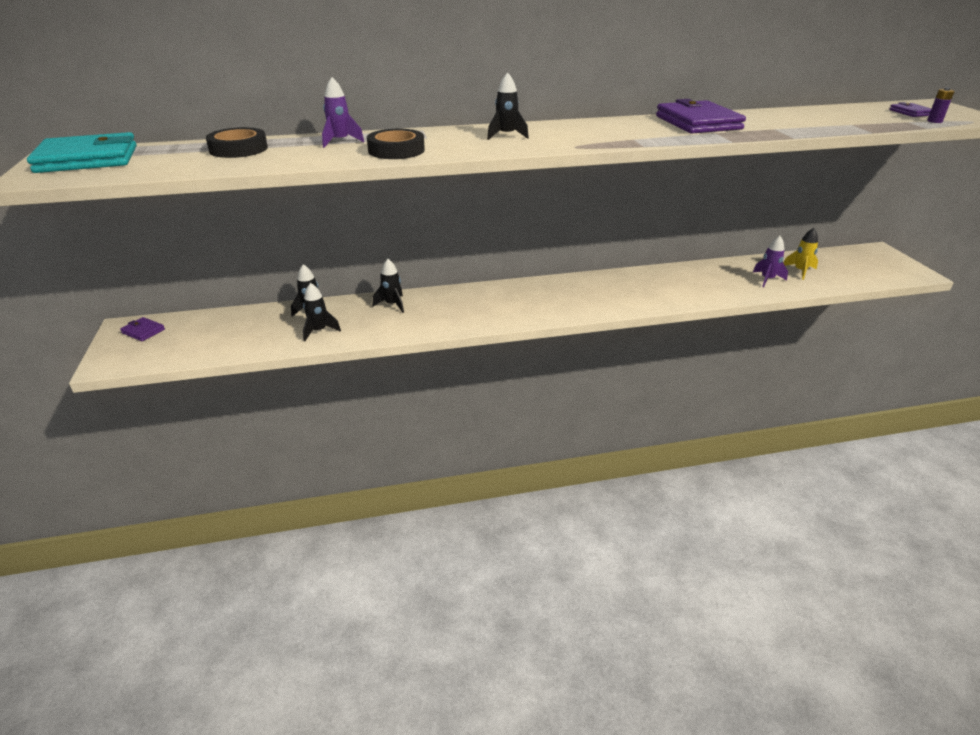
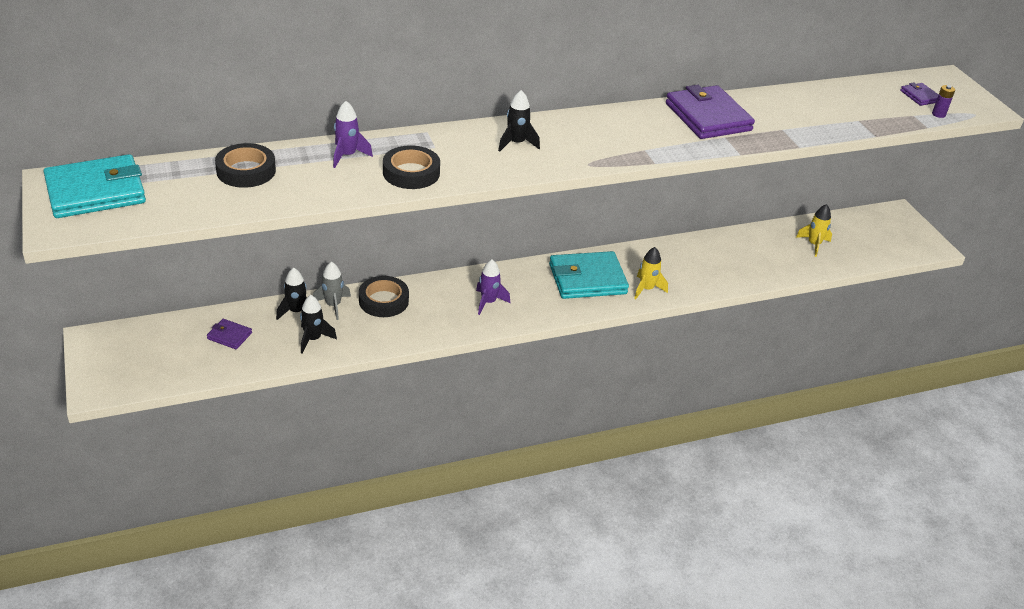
camera: 10 degrees left, 5 degrees up
(143, 331) = (117, 344): purple wallet -> purple wallet (229, 336)
(346, 307) = (333, 305): none -> grey rocket
(392, 304) = (383, 301): black rocket -> black tape
(583, 292) = (587, 279): none -> turquoise wallet
(639, 300) = (646, 289): none -> yellow rocket
(767, 279) = (779, 257): purple rocket -> purple rocket (488, 302)

